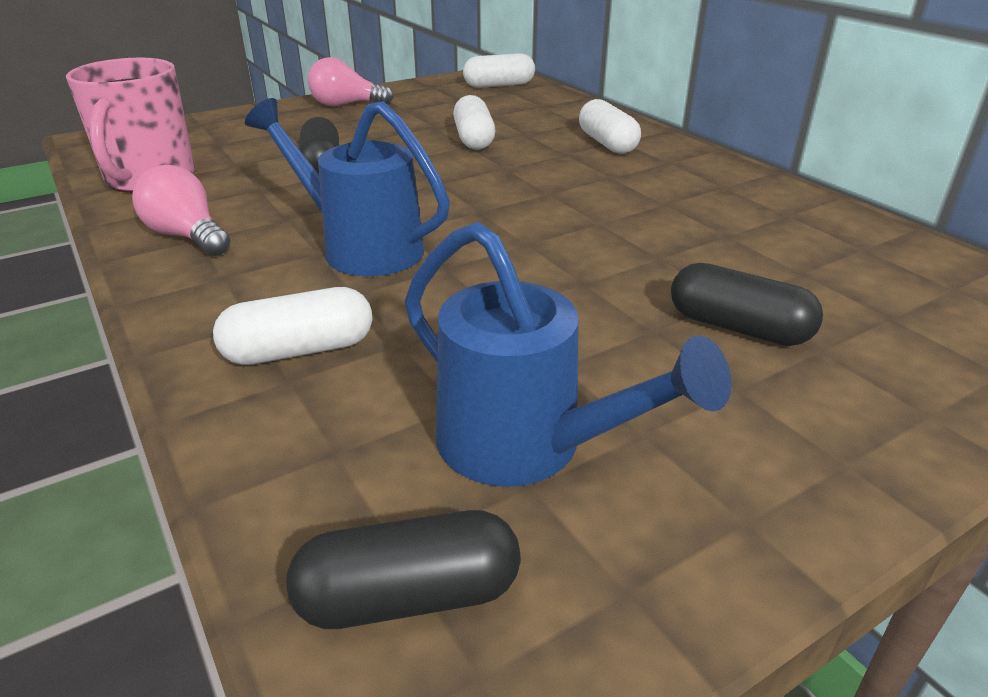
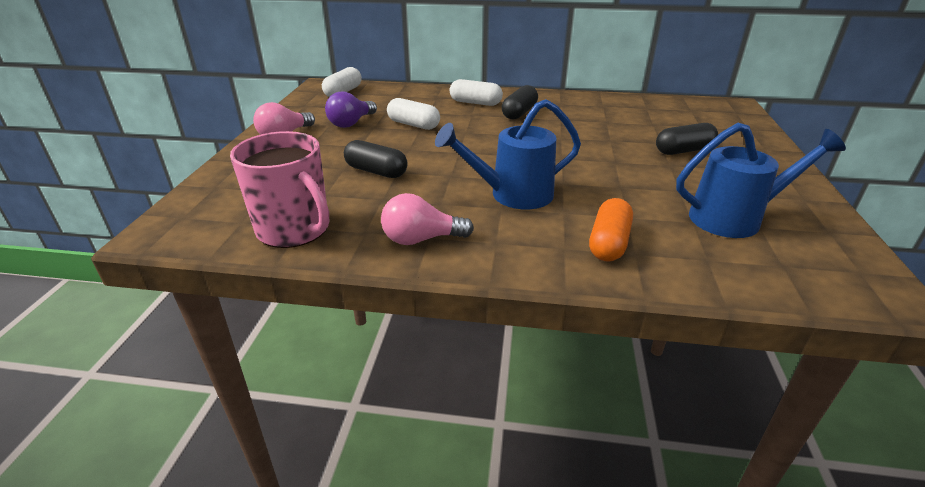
camera: 50 degrees left, 0 degrees up
(299, 350) = (608, 243): white capsule -> orange capsule
(409, 596) = (814, 272): black capsule -> black capsule (519, 113)
(424, 115) = (351, 123): none -> purple light bulb

